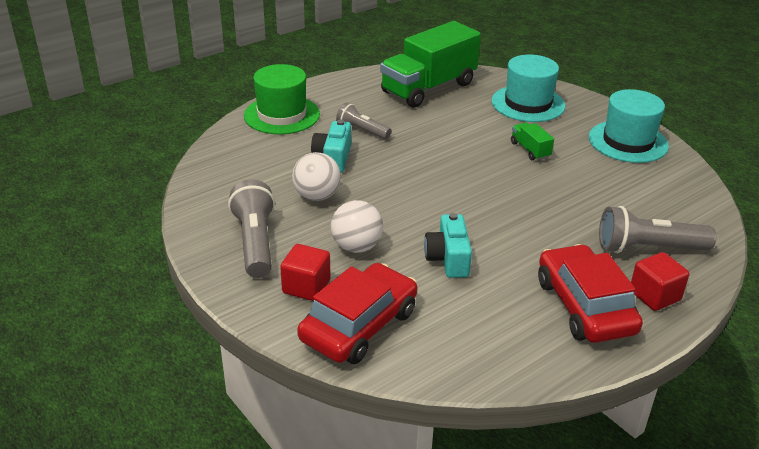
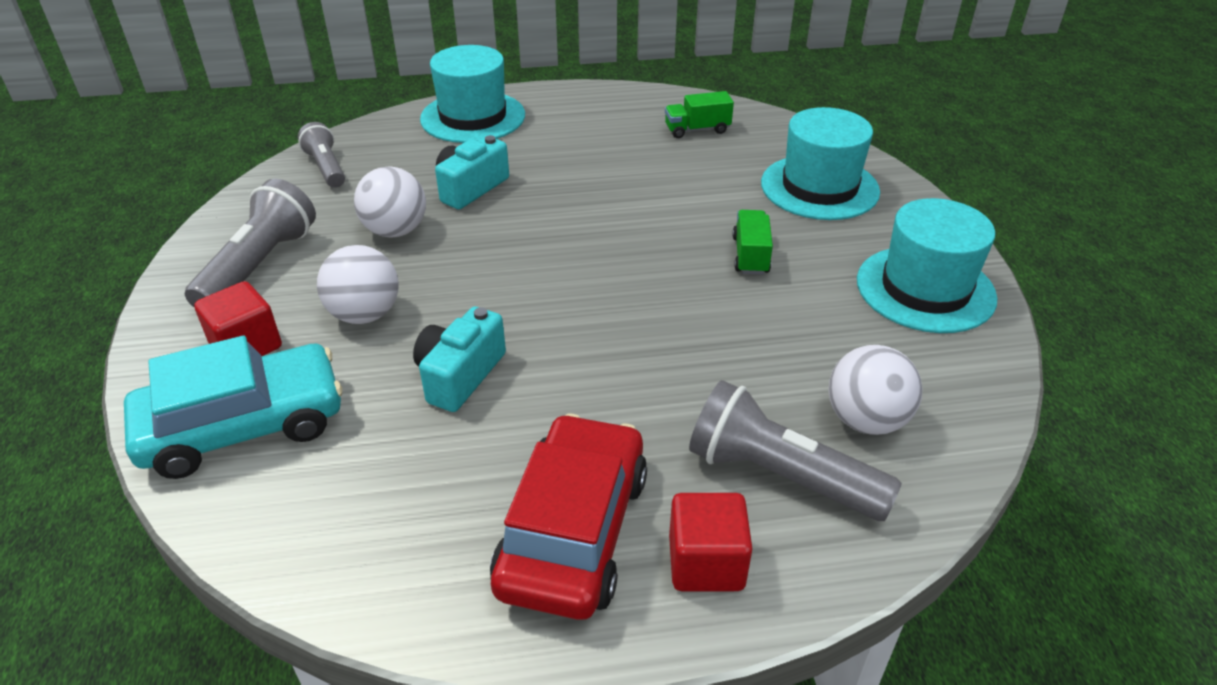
camera: 30 degrees right, 5 degrees up
(281, 115) = (473, 117): green hat -> turquoise hat
(359, 325) = (243, 425): red car -> turquoise car
(362, 130) = (546, 162): grey flashlight -> grey flashlight (326, 168)
(428, 88) = (697, 129): green truck -> green truck, size x0.42
(660, 211) = (866, 420): none -> white ball

